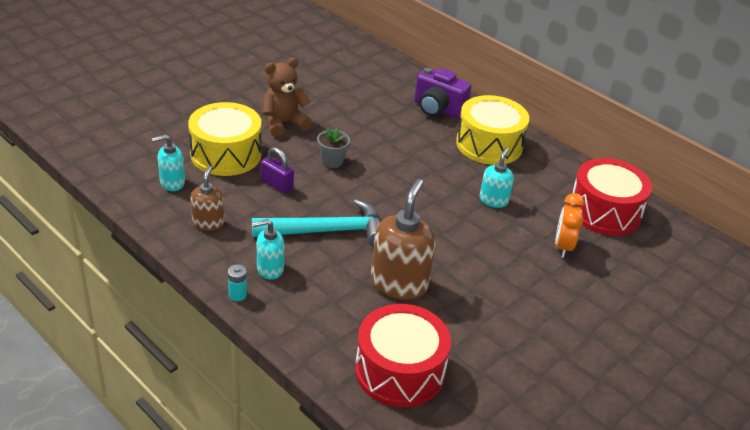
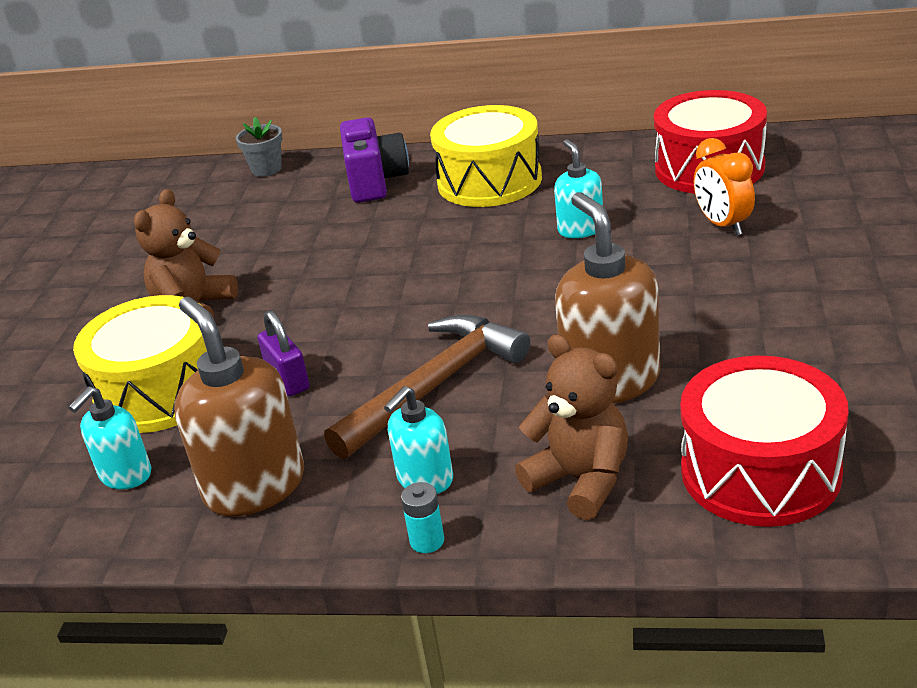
camera: 30 degrees left, 5 degrees down
(208, 223) = (254, 486): brown soap dispenser -> brown soap dispenser, size x1.76
(277, 185) = (288, 380): purple padlock -> purple padlock turned 60 degrees clockwise
(325, 317) = (580, 480): none -> brown teddy bear
(327, 231) = (434, 386): turquoise hammer -> brown hammer
(332, 161) = (324, 309): grey flower pot -> grey flower pot (266, 169)
(438, 109) = (375, 182): purple camera -> purple camera turned 90 degrees counterclockwise

